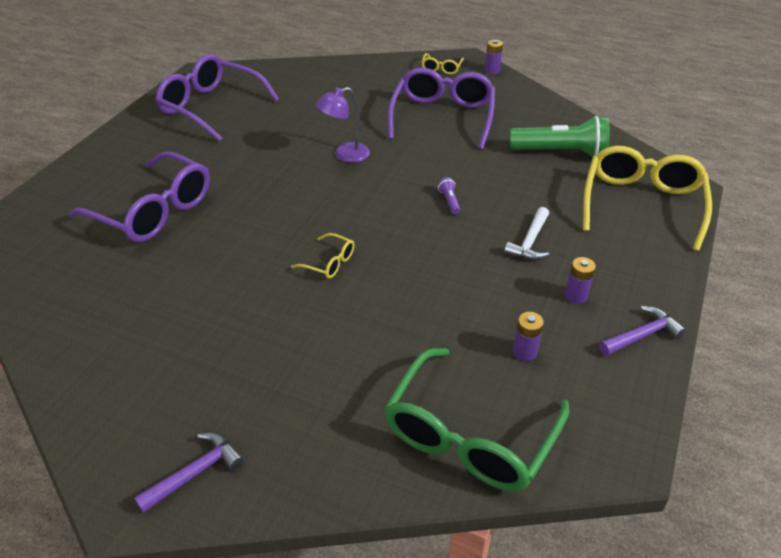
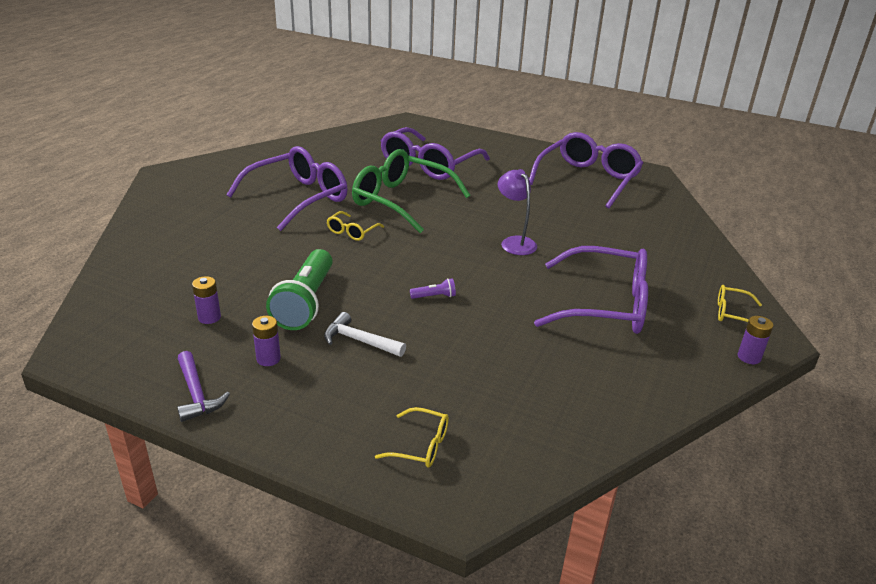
camera: 90 degrees right, 10 degrees down
(195, 472) = (173, 189): purple hammer -> none
(238, 319) = (298, 198): none -> purple glasses
(469, 436) = (140, 282): green glasses -> green glasses (401, 201)
(561, 152) = (539, 391): green flashlight -> green flashlight (305, 303)
(641, 204) = (421, 446): yellow glasses -> yellow glasses, size x0.44

